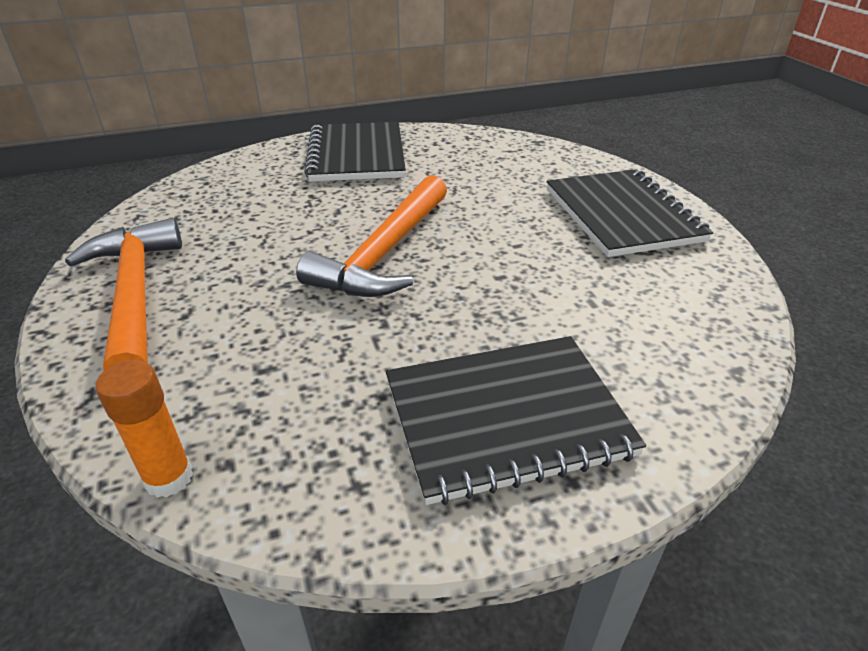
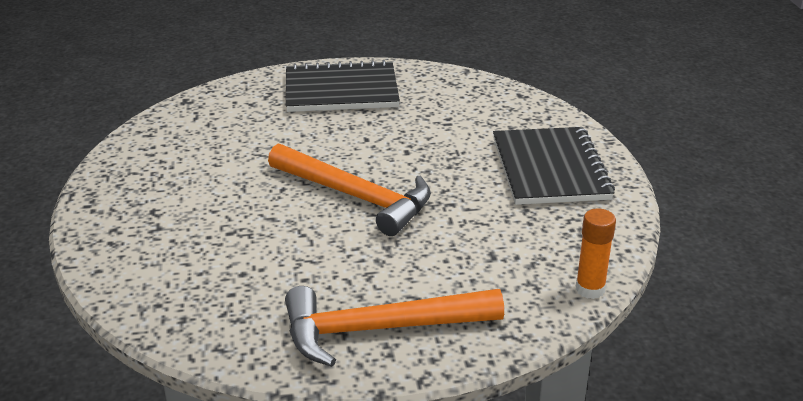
camera: 80 degrees left, 5 degrees down
(356, 155) = (150, 201): black notebook -> none

